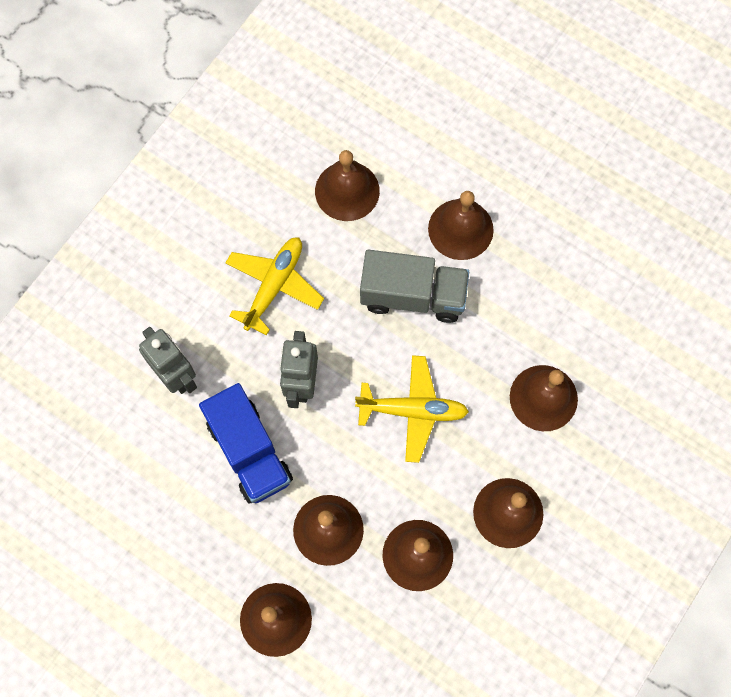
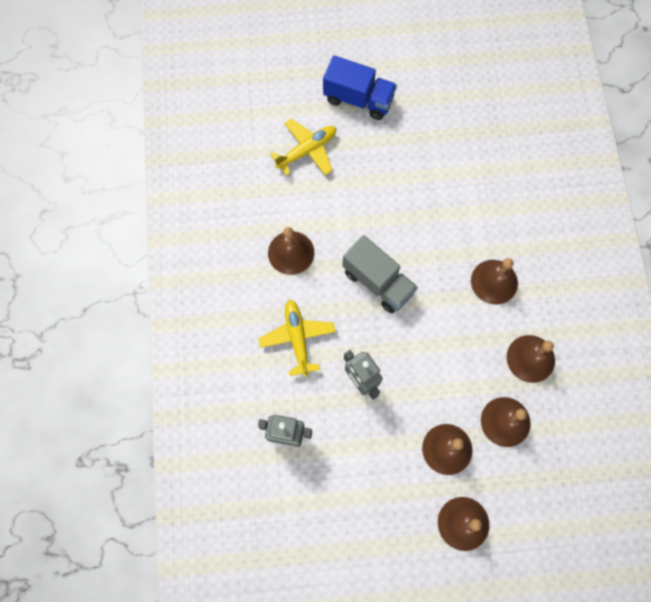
camera: 40 degrees left, 0 degrees up
(249, 451) = (366, 442): blue truck -> blue truck (358, 99)
(413, 295) = (378, 282): grey truck -> grey truck turned 75 degrees clockwise
(413, 410) = (433, 345): yellow plane -> yellow plane (307, 150)
(460, 229) = (371, 225): brown bell -> none

